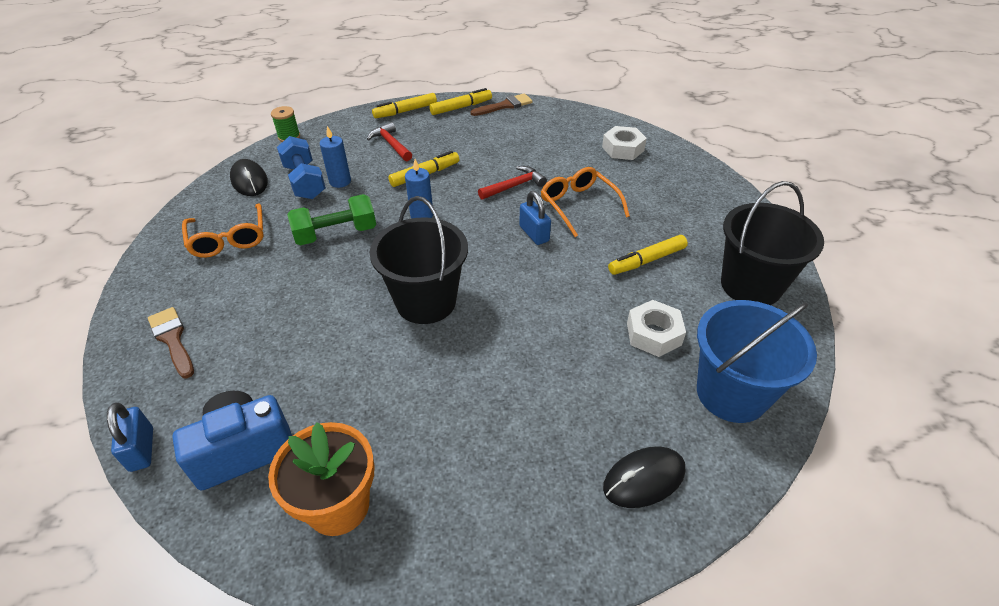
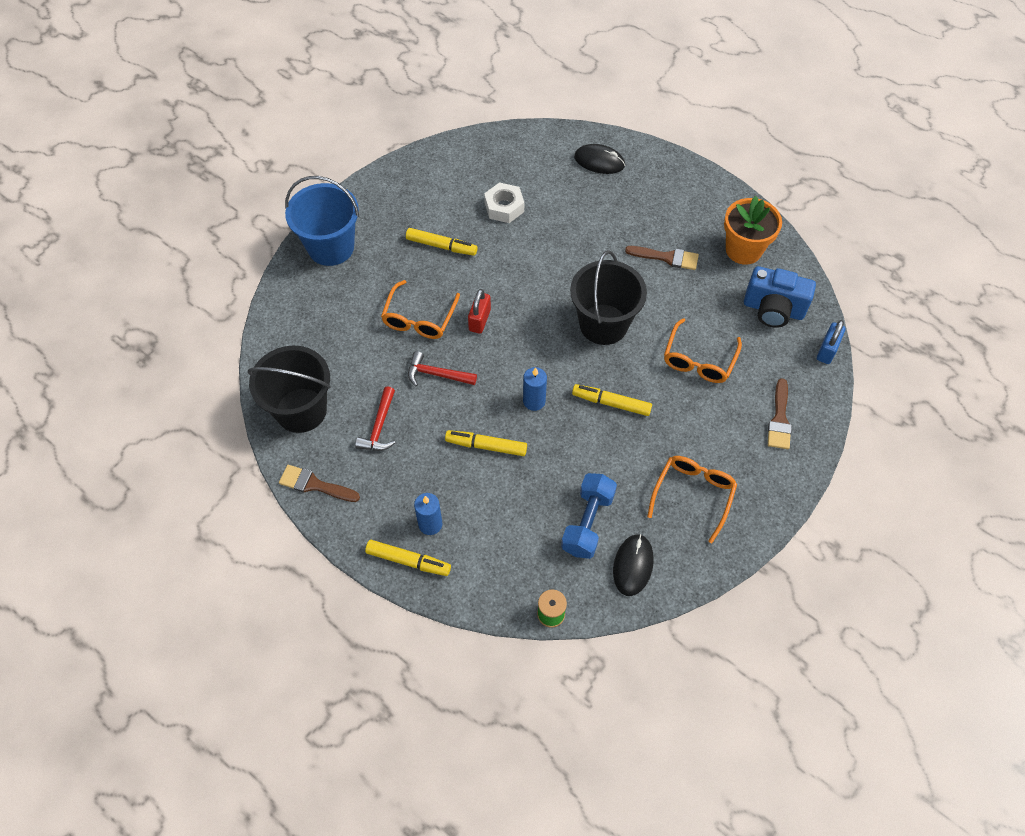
camera: 135 degrees left, 15 degrees up
(300, 336) = (699, 359): none -> orange glasses
(336, 234) = (611, 433): green dumbbell -> none
(340, 181) = (559, 496): blue candle -> blue candle (430, 524)
(391, 144) = (472, 515): red hammer -> red hammer (379, 427)
(428, 415) = (666, 257): none -> brown brush
(461, 107) = (354, 519): yellow marker -> yellow marker (611, 403)
(534, 234) = (479, 320): blue padlock -> red padlock
(623, 149) = (308, 343): white nut -> none
(731, 393) = (511, 157): blue bucket -> blue bucket (331, 247)
(750, 285) = (412, 188): black bucket -> black bucket (301, 410)

